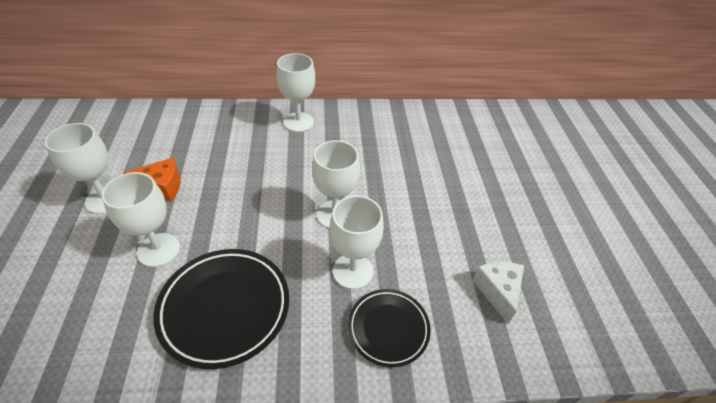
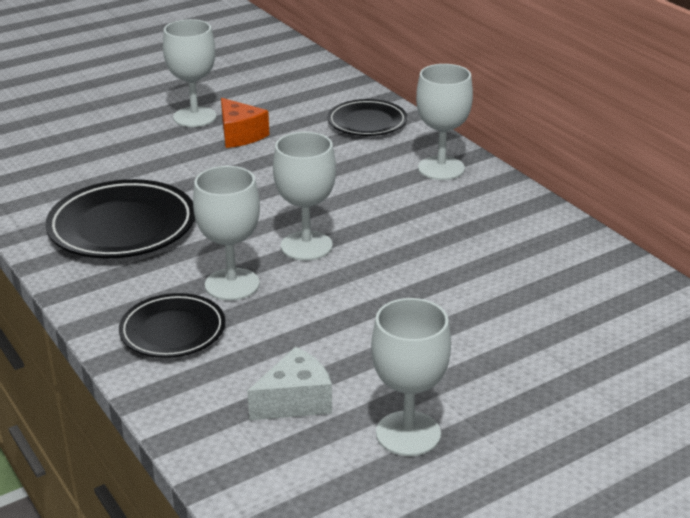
camera: 65 degrees right, 15 degrees down
(158, 250) = (160, 167): white goblet -> white goblet (408, 433)
(215, 125) = (367, 123): none -> black plate

